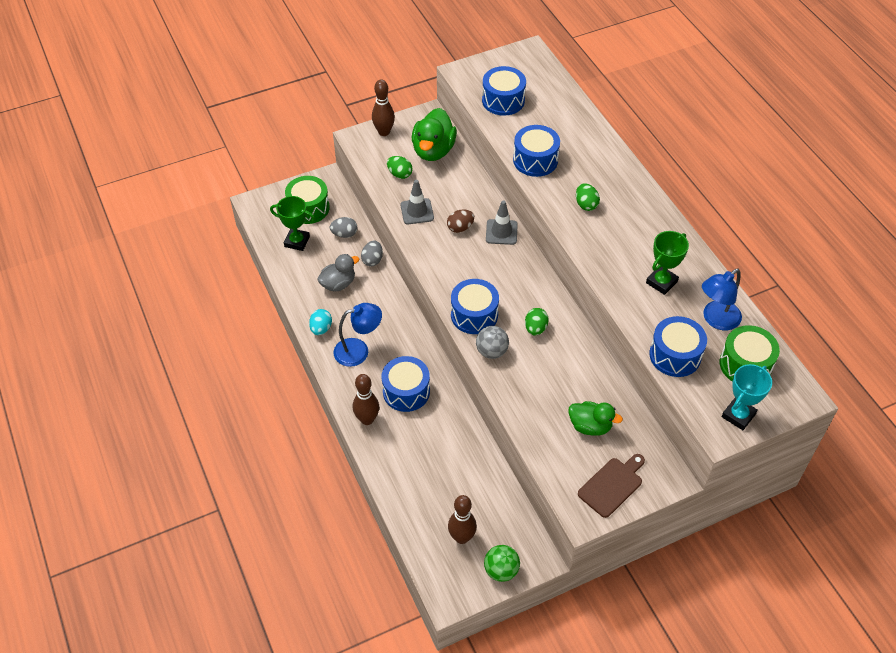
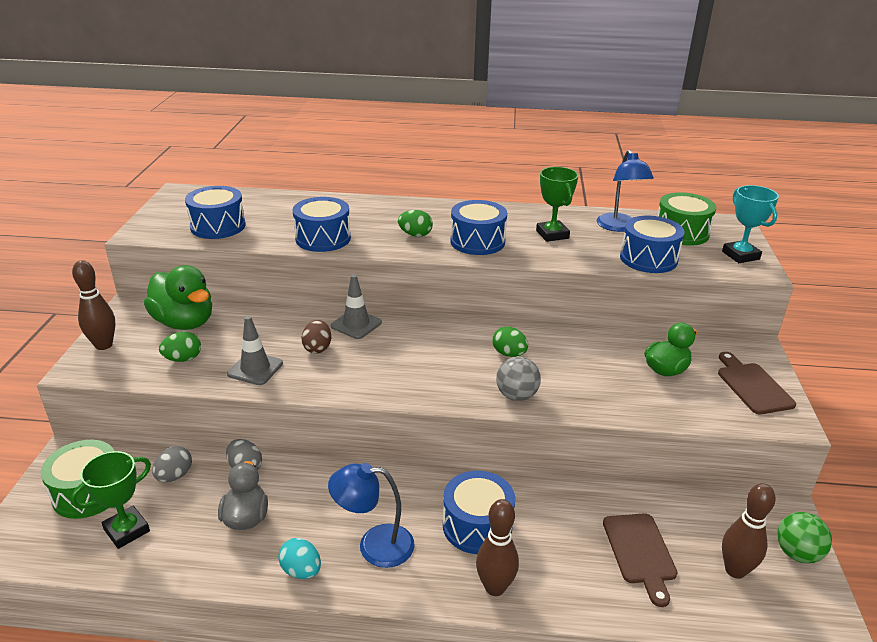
camera: 60 degrees left, 20 degrees down
(358, 350) = (374, 545): blue lamp -> blue lamp turned 105 degrees counterclockwise
(442, 482) = (640, 552): none -> brown cutting board
(474, 315) = (452, 387): blue drum -> blue drum (477, 241)

